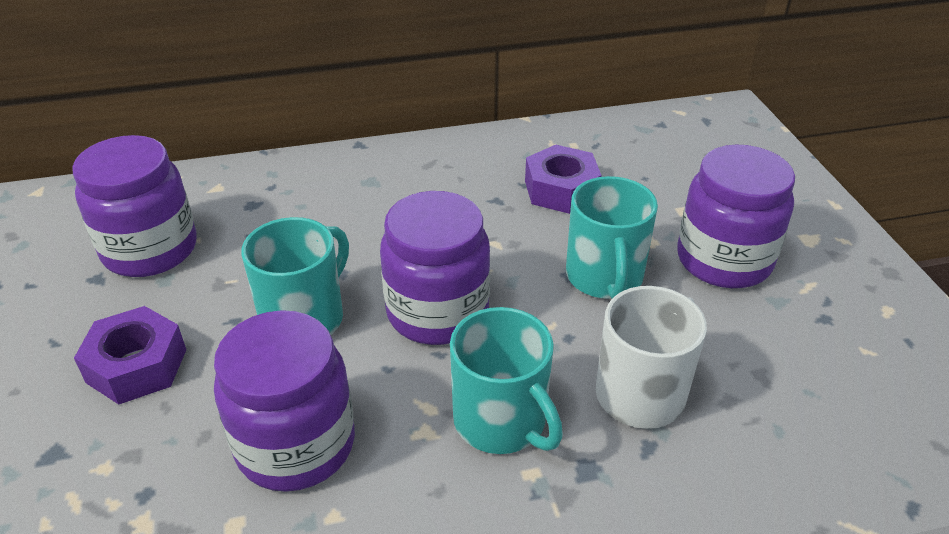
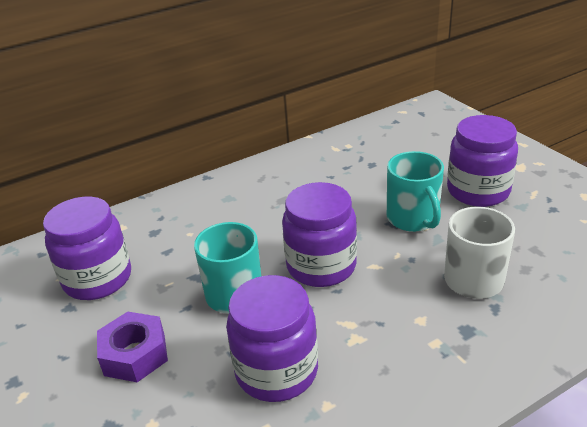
camera: 15 degrees left, 5 degrees down
(501, 421) = (399, 318): turquoise mug -> none
(561, 190) = (356, 174): purple nut -> none

